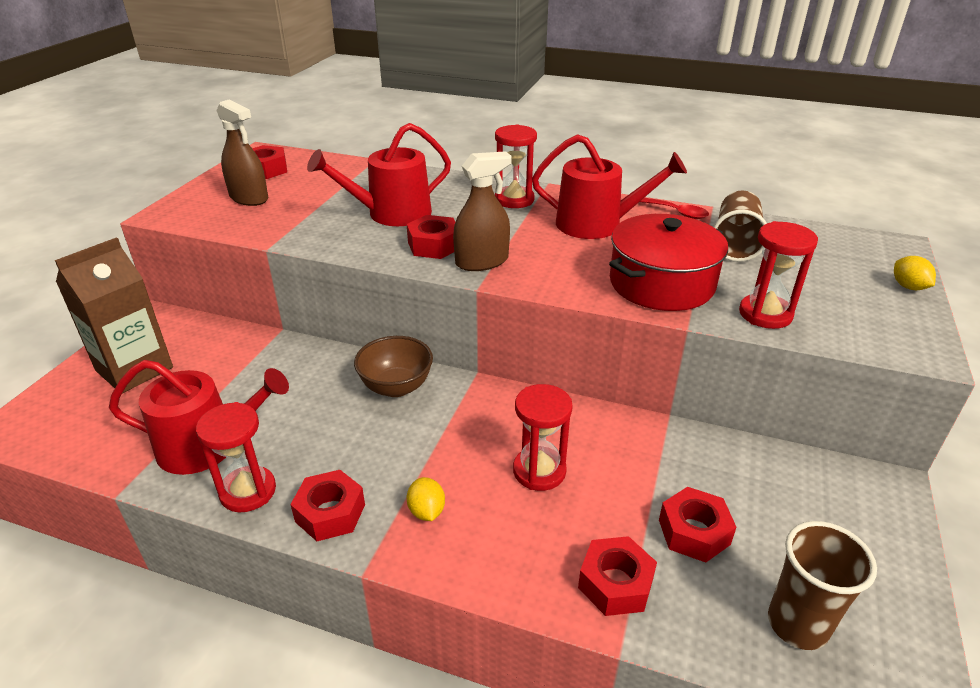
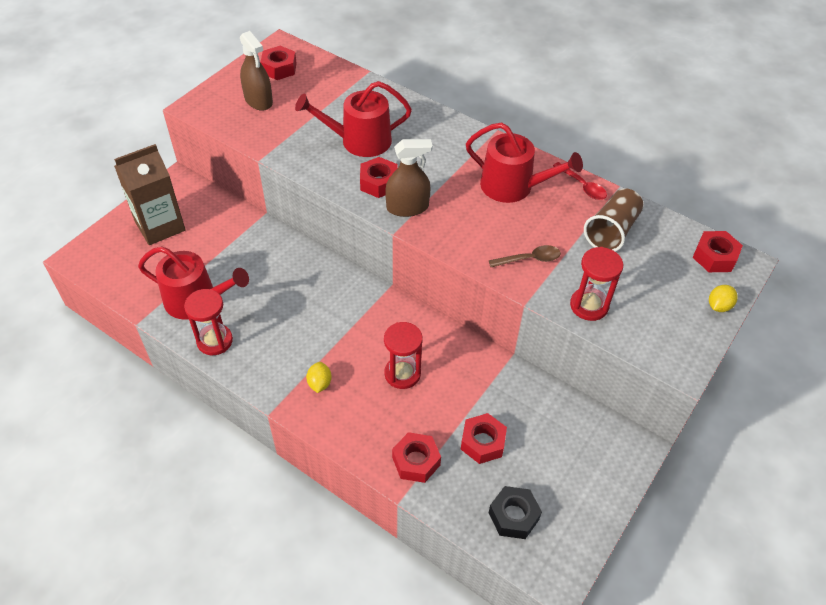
camera: 15 degrees right, 15 degrees up
(330, 513) = (260, 369): red nut -> red nut (714, 257)
(396, 387) = (331, 283): brown bowl -> none
(514, 200) = (460, 145): red hourglass -> none
(661, 283) = (529, 259): red pot -> brown spoon
(797, 624) = (513, 516): brown cup -> black nut
(908, 287) = (718, 306): yellow lemon -> yellow lemon turned 45 degrees clockwise

